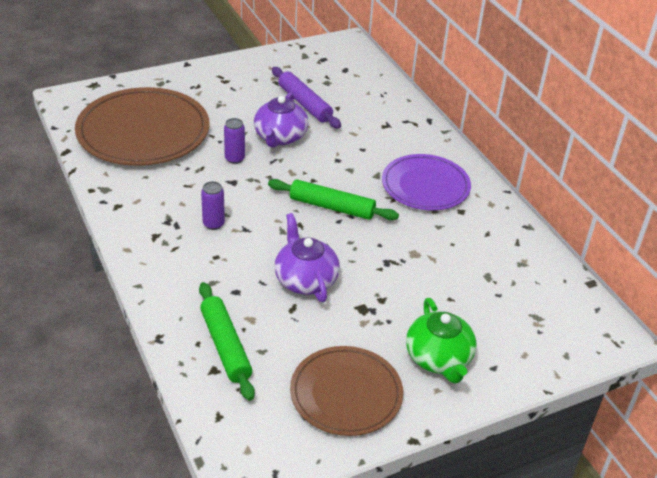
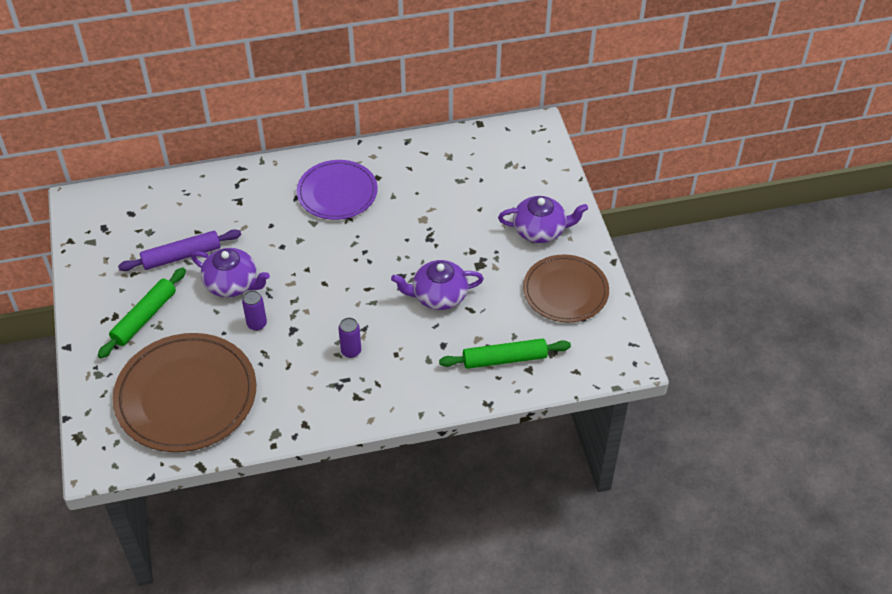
camera: 75 degrees left, 10 degrees up
(332, 207) = (349, 262): green rolling pin -> green rolling pin (144, 317)
(439, 358) = (540, 230): green teapot -> purple teapot

